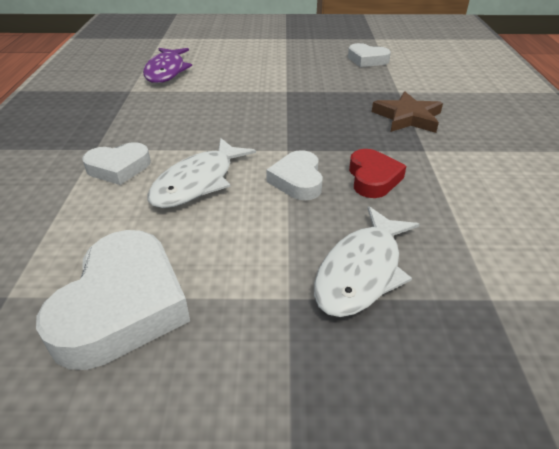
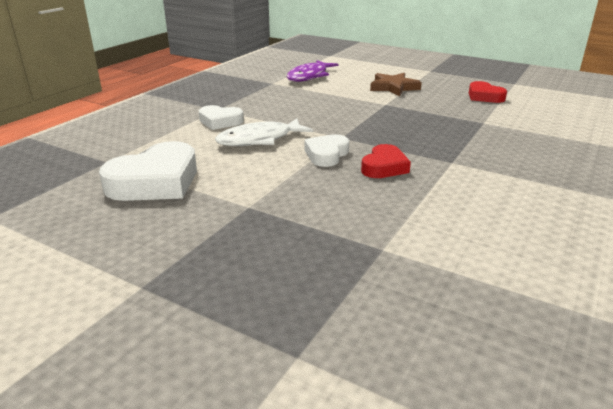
camera: 30 degrees right, 10 degrees down
(362, 271) = (310, 209): white fish -> none
(367, 60) = (484, 96): white heart -> red heart
(408, 117) = (466, 140): brown star -> brown star (393, 87)

